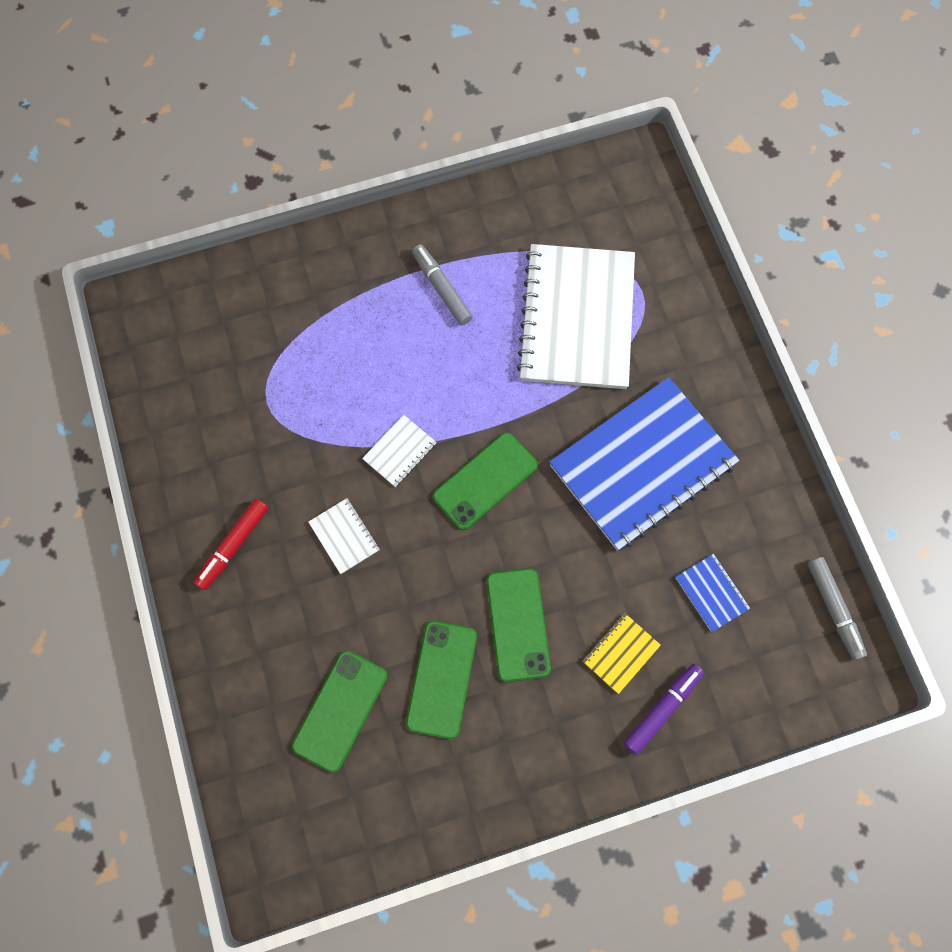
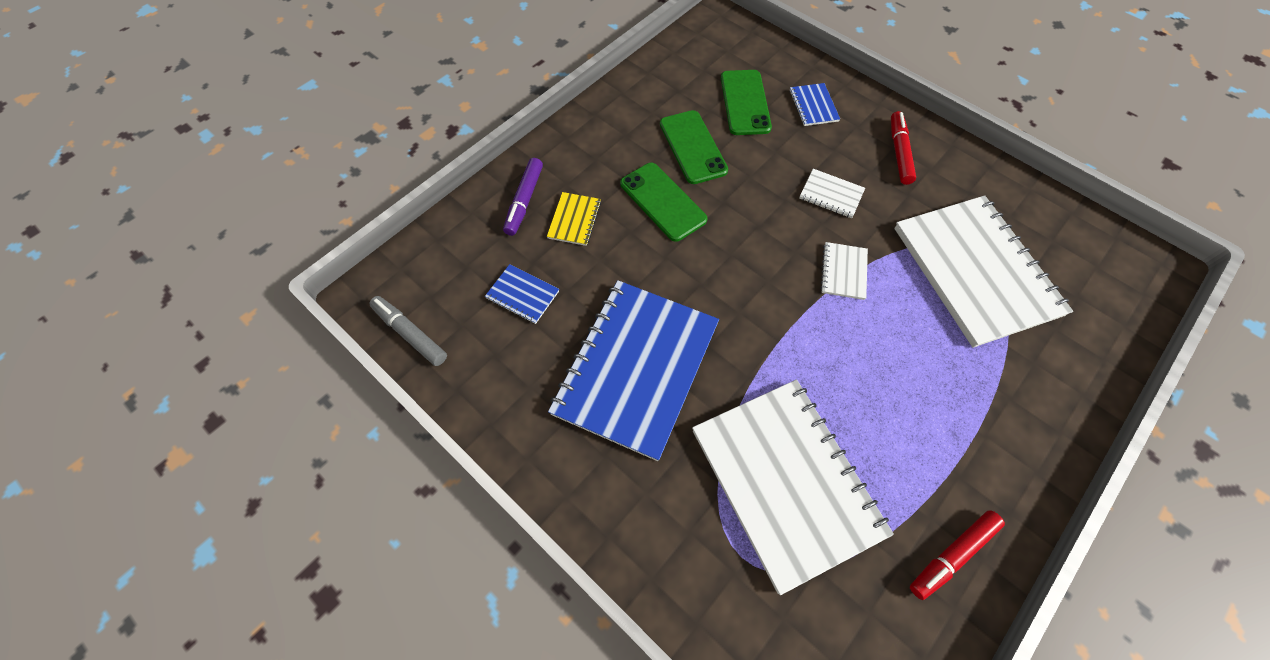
camera: 150 degrees right, 10 degrees down
(268, 660) = (813, 106): none -> blue notebook
(283, 388) = (975, 271): none -> white notebook
(441, 288) = (934, 436): grey marker -> none
(485, 481) = (759, 285): green phone -> none
(496, 218) = (952, 555): none -> red marker

